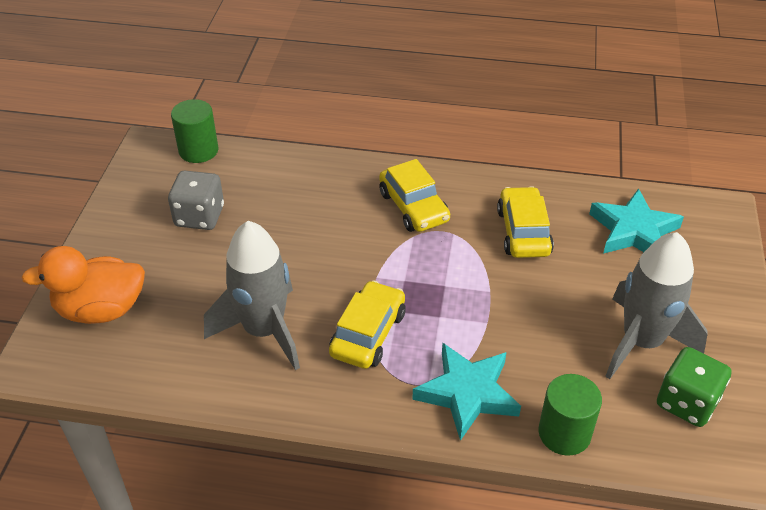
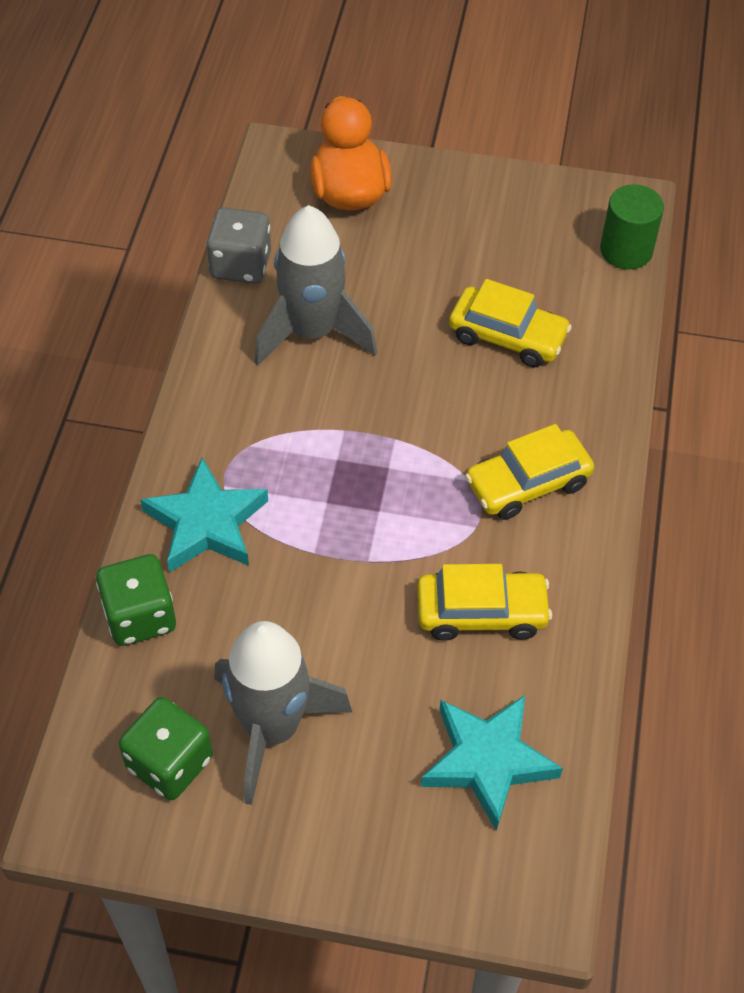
camera: 90 degrees right, 10 degrees up
(199, 216) = (499, 261): grey dice -> grey dice (241, 265)
(368, 333) = (303, 429): yellow car -> yellow car (507, 336)
(564, 433) = (140, 616): green cylinder -> green dice

